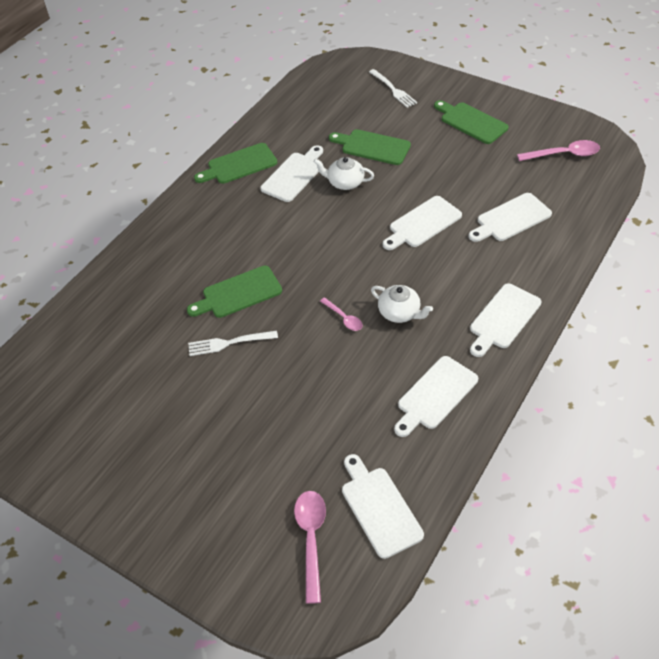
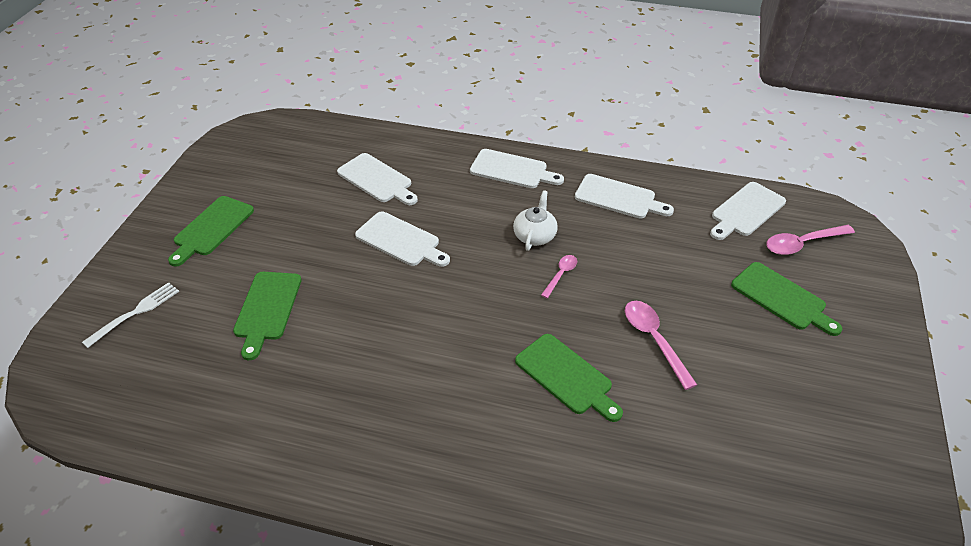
camera: 110 degrees left, 5 degrees down
(229, 343) = (641, 362): white fork -> none
(239, 165) = (323, 454): green cutting board -> green cutting board (782, 298)
(294, 175) = (336, 379): white cutting board -> none
(345, 182) = (343, 322): white teapot -> none
(563, 154) = (268, 155): pink spoon -> pink spoon (654, 340)

